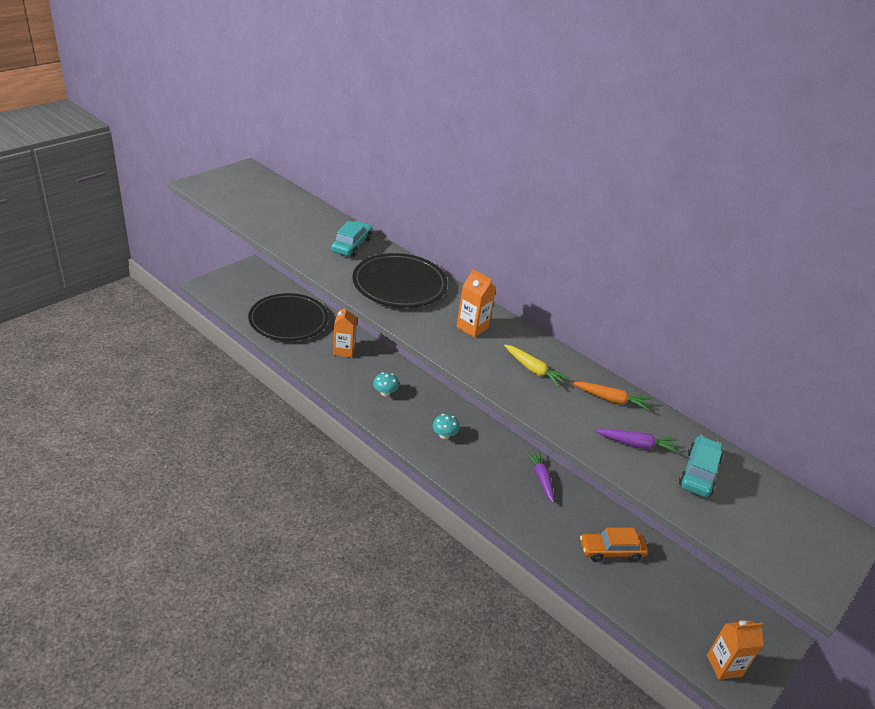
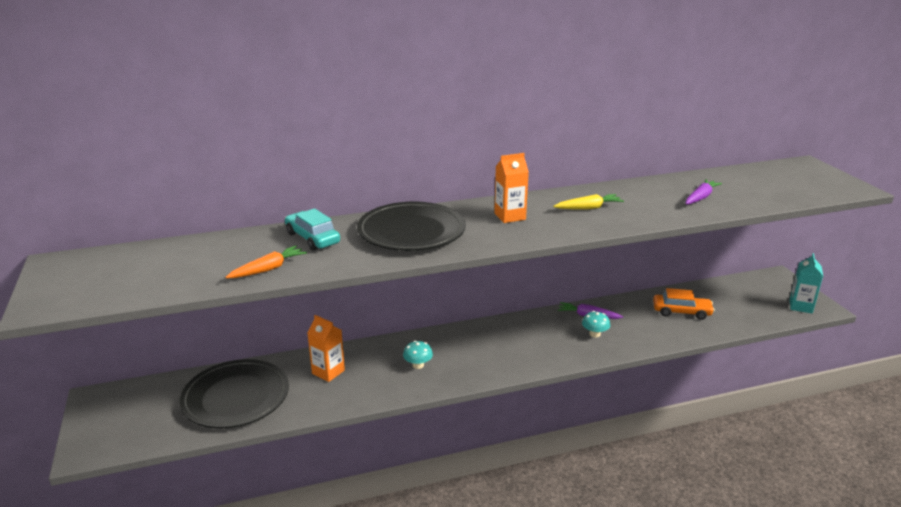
camera: 55 degrees left, 10 degrees down
(444, 435) = (503, 348): turquoise mushroom -> turquoise mushroom (594, 334)
(611, 400) = (643, 190): orange carrot -> orange carrot (268, 269)
(611, 551) = (681, 312): orange car -> orange car turned 105 degrees counterclockwise
(698, 473) = (738, 187): turquoise car -> none
(724, 665) = (800, 306): orange carton -> turquoise carton

